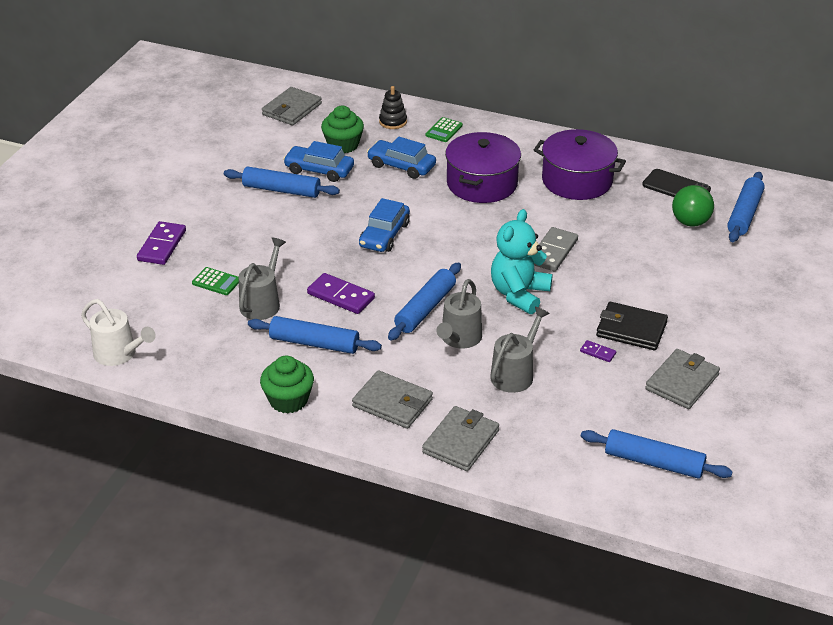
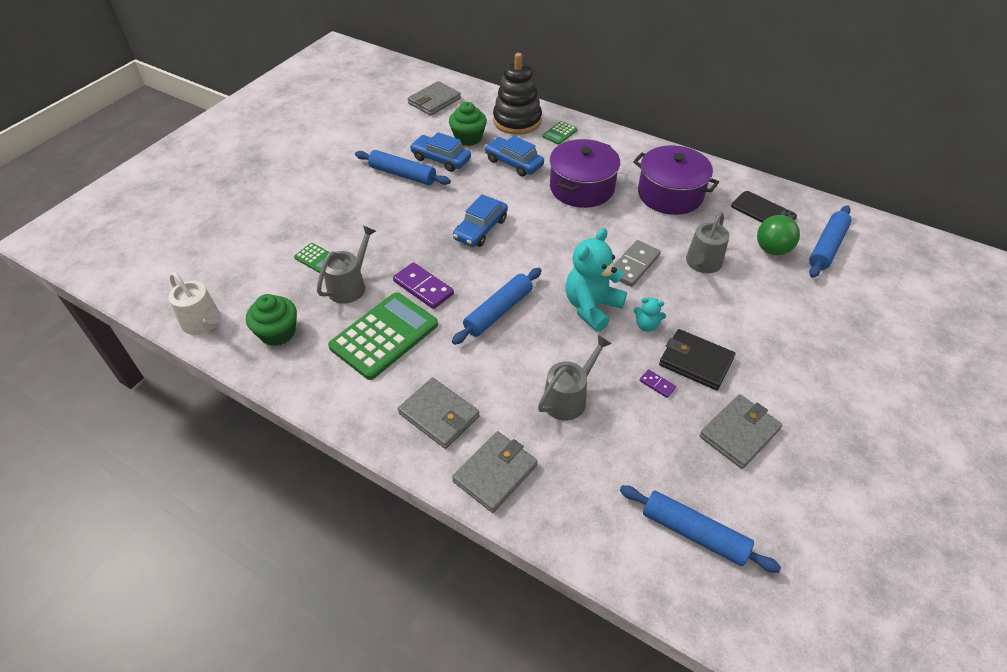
camera: 10 degrees right, 10 degrees up
(162, 245) = (282, 216): purple domino -> none
(288, 400) = (340, 397): green cupcake -> green cupcake (277, 332)
(314, 343) = (384, 336): blue rolling pin -> green calculator
(393, 122) = (517, 121): black stacking toy -> black stacking toy, size x1.98
(459, 338) = (523, 349): grey watering can -> grey watering can (702, 264)
(577, 304) = (646, 325): none -> turquoise teddy bear

